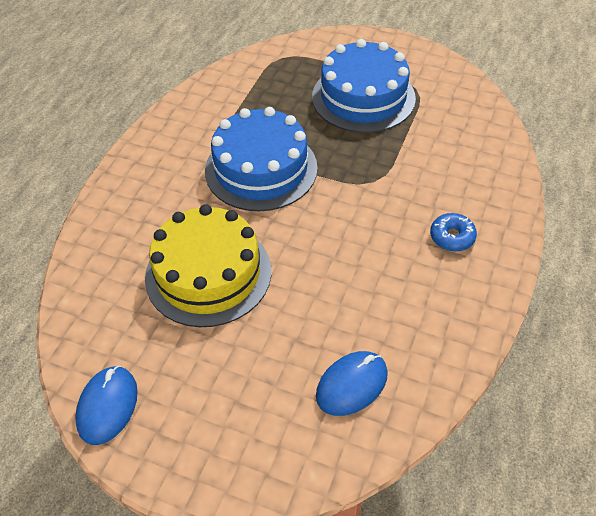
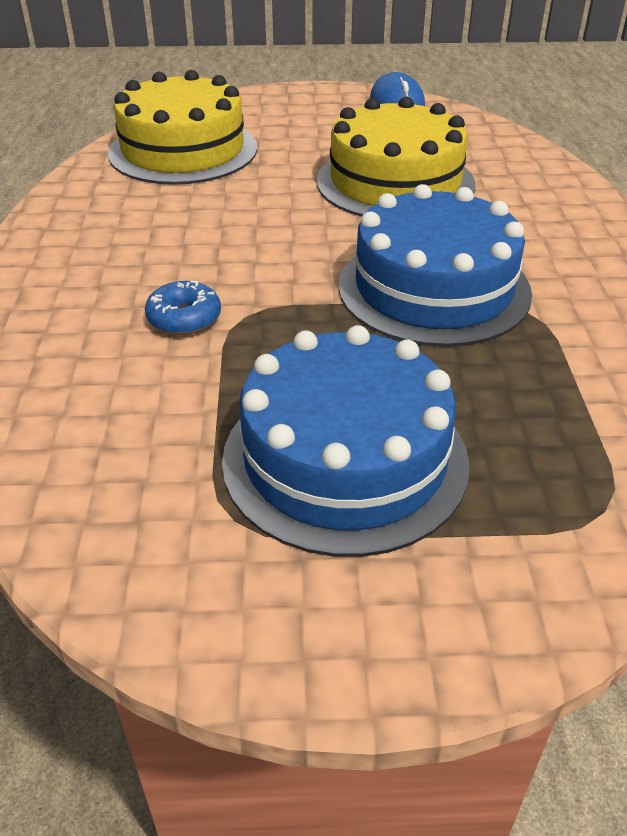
camera: 155 degrees right, 10 degrees down
(352, 385) = (183, 150): blue mouse -> yellow cake
(452, 237) = (97, 277): blue donut -> blue donut (184, 318)

